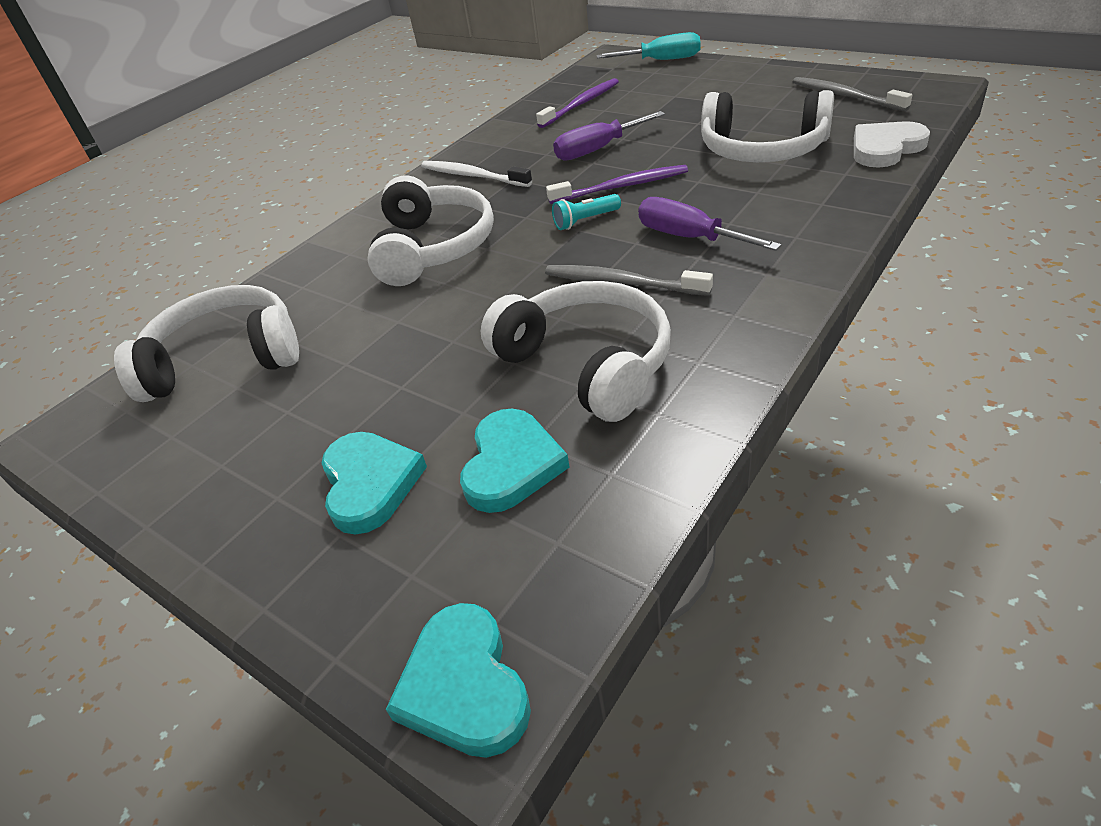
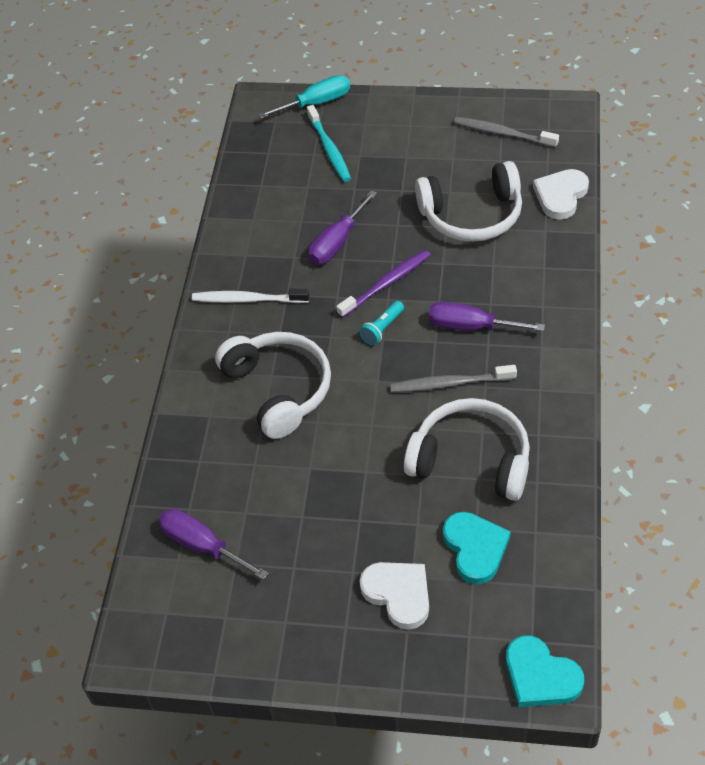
camera: 30 degrees left, 10 degrees up
(225, 359) = (202, 545): white headphones -> purple screwdriver
(370, 484) = (398, 594): turquoise heart -> white heart
(581, 104) = (280, 182): purple toothbrush -> none
(648, 89) = (329, 149): none -> turquoise toothbrush

